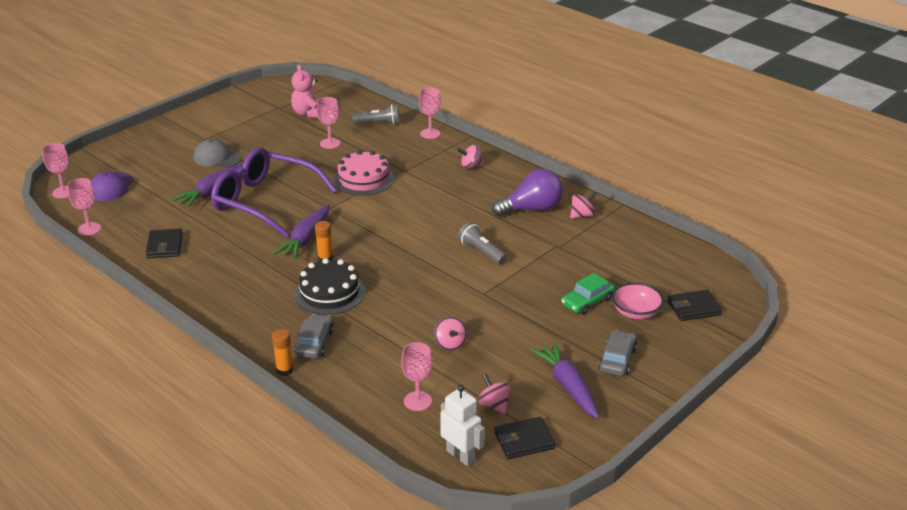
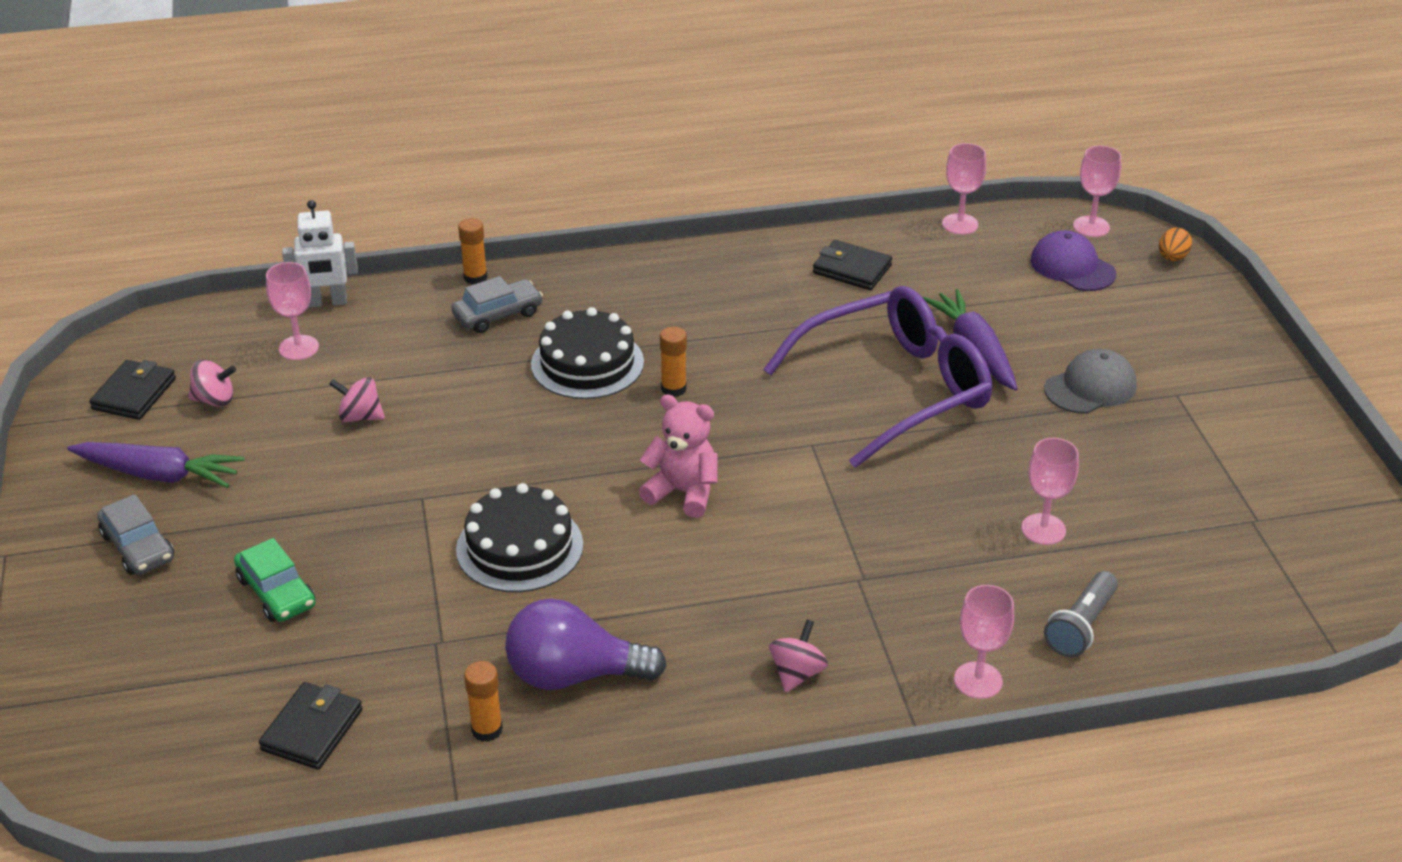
camera: 125 degrees right, 5 degrees up
(81, 165) = (1172, 258): none -> orange egg
(305, 239) = (744, 390): purple carrot -> none
(309, 113) = (1197, 549): pink teddy bear -> pink teddy bear (683, 492)
(314, 343) = (498, 315): grey car -> grey car turned 75 degrees counterclockwise
(363, 179) = (872, 517): pink cake -> none
(461, 455) = (180, 340): white robot -> white robot (327, 302)
(481, 252) = (519, 547): grey flashlight -> black cake
(532, 209) = (574, 675): purple light bulb -> purple light bulb turned 75 degrees clockwise
(582, 215) = (487, 730): pink spinning top -> orange glue stick
(587, 301) = (276, 592): green car -> green car turned 150 degrees clockwise
(636, 312) = (191, 628): pink bowl -> none
(694, 308) = (115, 701): black wallet -> black wallet (312, 730)

